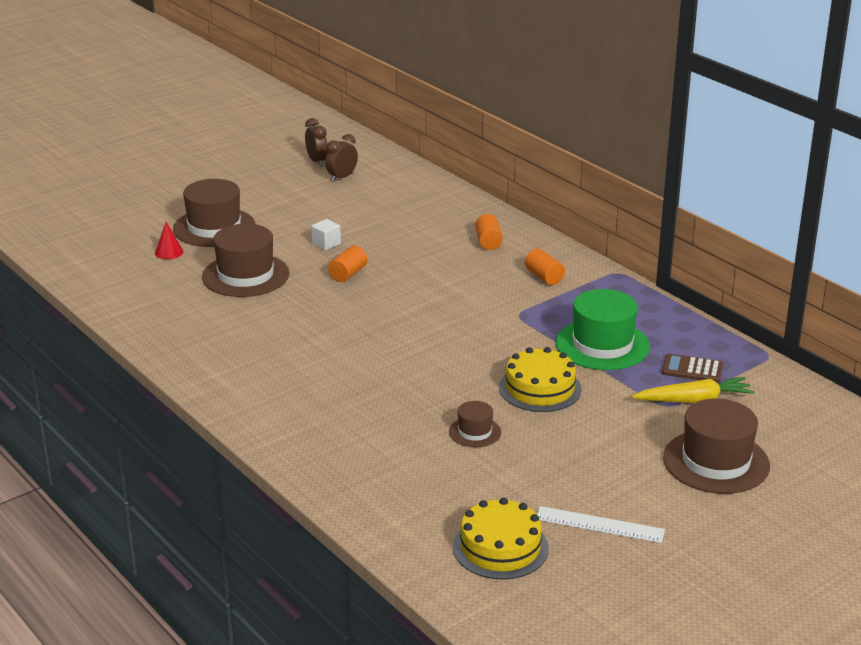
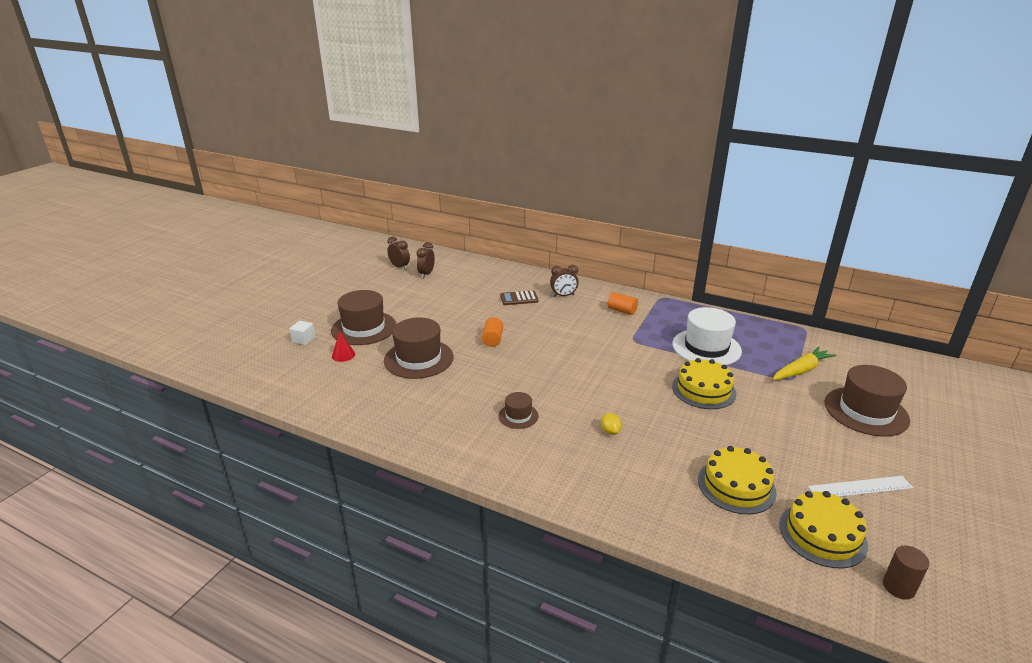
camera: 25 degrees left, 0 degrees up
(326, 244) = (457, 321): white cube -> white cube (304, 340)
(382, 400) = (610, 431): none -> yellow lemon
(461, 484) = (736, 486): none -> yellow cake
(475, 432) = (699, 438): brown hat -> brown hat (518, 416)
(488, 242) = (563, 296): orange cylinder -> brown clock
(522, 607) = (898, 587): none -> brown cylinder
(602, 345) = (706, 347): green hat -> white hat
(692, 369) = (775, 349): brown calculator -> brown calculator (519, 298)

